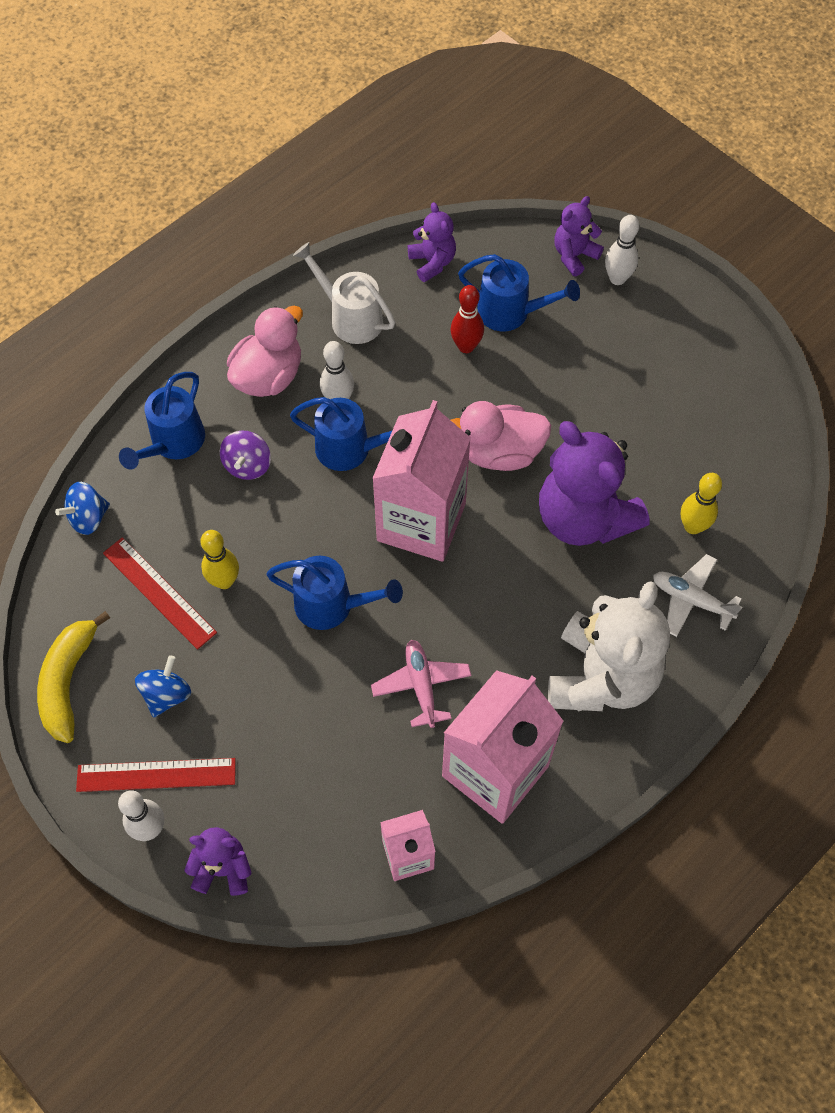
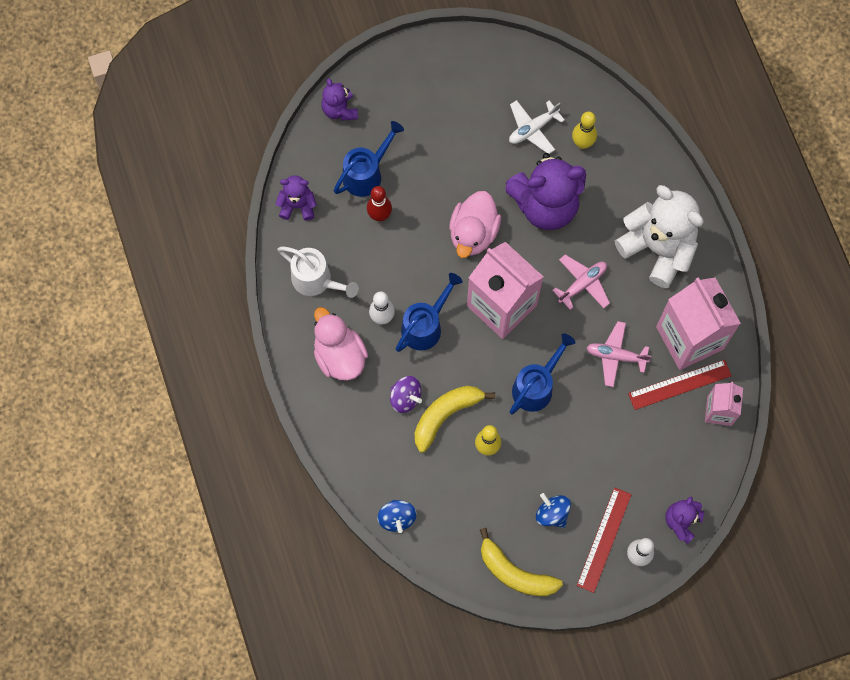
camera: 65 degrees left, 10 degrees up
(159, 592) = (476, 491): red ruler -> red ruler (679, 384)
(173, 444) = (364, 441): blue watering can -> none
(245, 518) = (445, 415): none -> yellow banana
(350, 317) = (317, 281): white watering can -> white watering can turned 120 degrees counterclockwise
(500, 604) = (582, 284): none -> pink plane
(617, 278) = (373, 92): white bowling pin -> none
(691, 600) = (631, 170): white plane -> white plane (533, 129)

